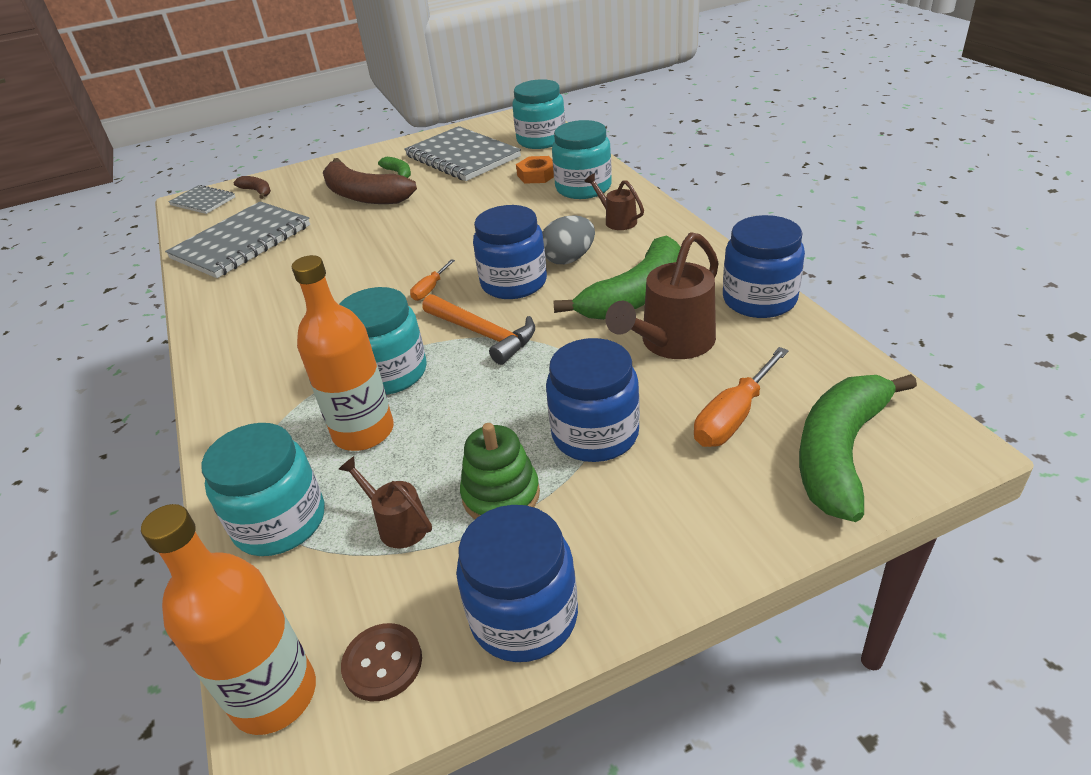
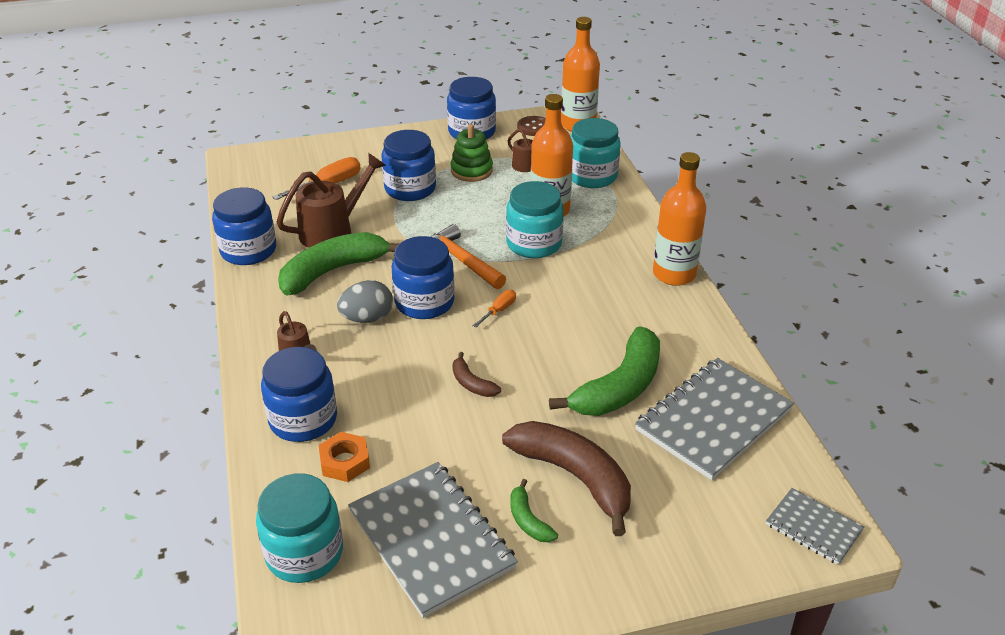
camera: 175 degrees left, 0 degrees up
(215, 363) = (674, 274): none -> orange bottle
(257, 191) = (737, 532): brown banana -> brown banana (472, 383)
(583, 188) = (303, 419): turquoise jar -> blue jar
(840, 453) = (290, 162): green banana -> green banana (619, 387)

